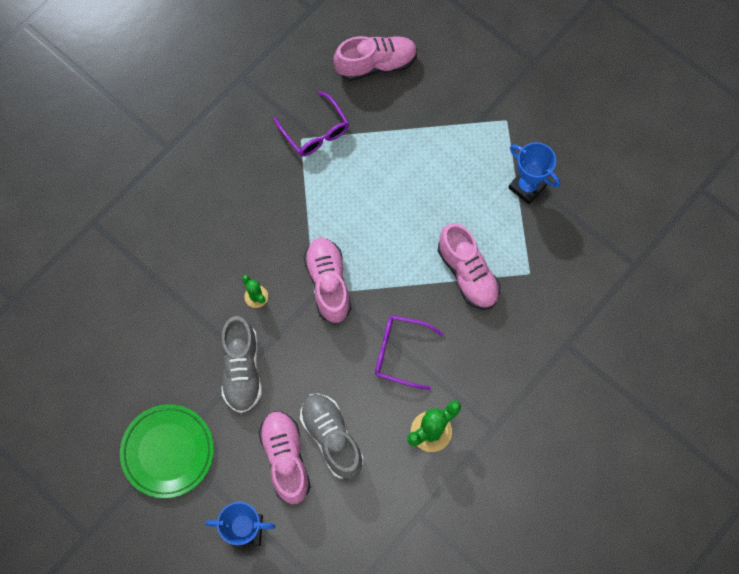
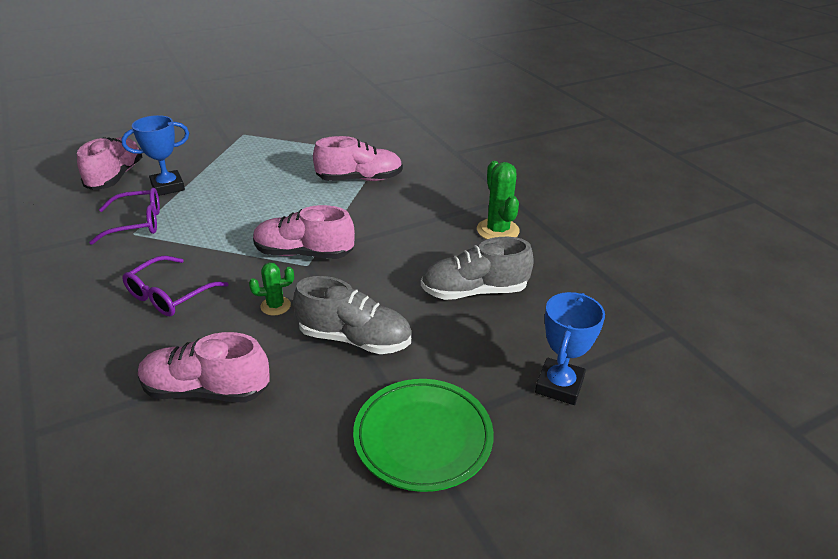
camera: 70 degrees left, 35 degrees down
(286, 458) = (482, 330): pink shoe -> pink shoe (206, 390)
(400, 353) = (409, 229): purple glasses -> purple glasses (169, 295)
(527, 187) = (309, 139): blue trophy -> blue trophy (168, 187)

